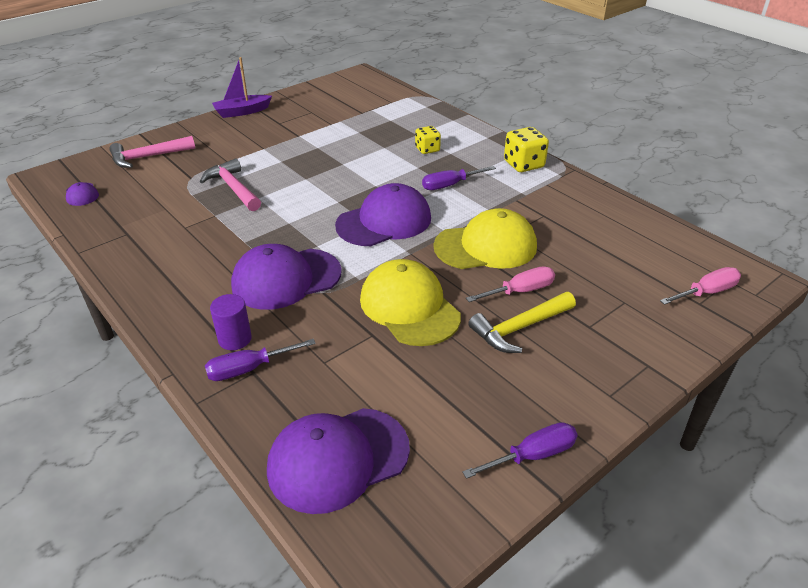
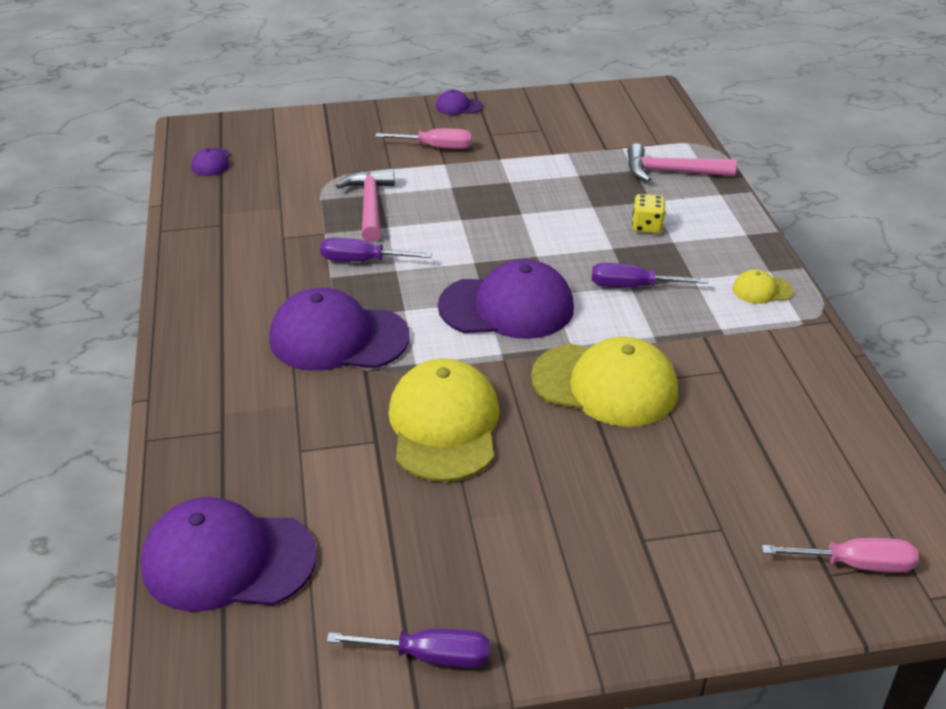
camera: 30 degrees right, 0 degrees up
(148, 157) = (310, 137): pink hammer -> pink hammer (671, 172)
(235, 339) = (233, 386): purple cylinder -> none
(242, 112) = (458, 106): purple boat -> purple cap
(249, 369) = (221, 425): purple screwdriver -> purple screwdriver (362, 261)
(519, 328) = (552, 504): yellow hammer -> none
(520, 291) = (595, 459): pink screwdriver -> pink screwdriver (436, 147)
(523, 164) = (762, 290): yellow dice -> yellow cap

